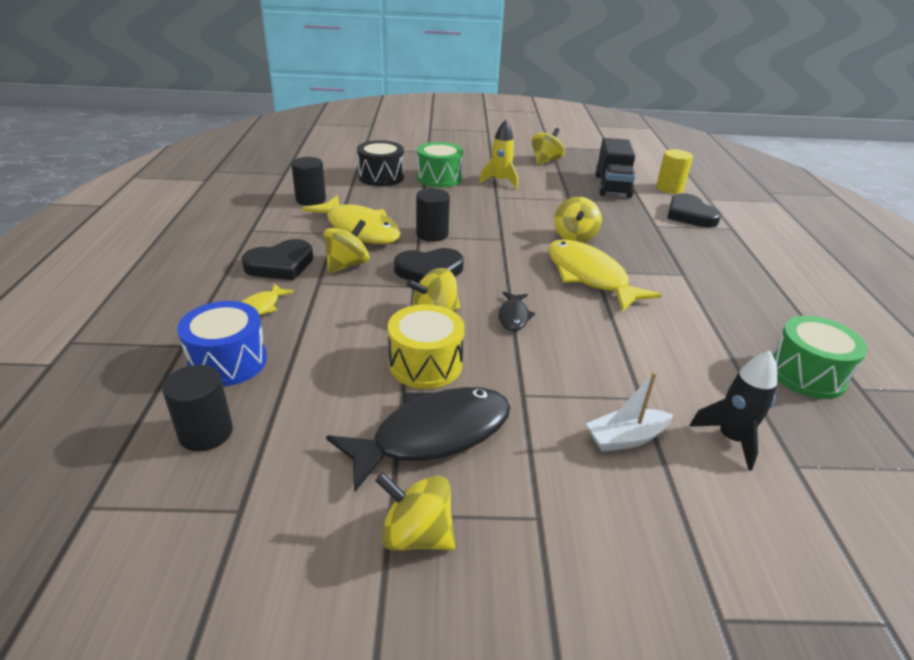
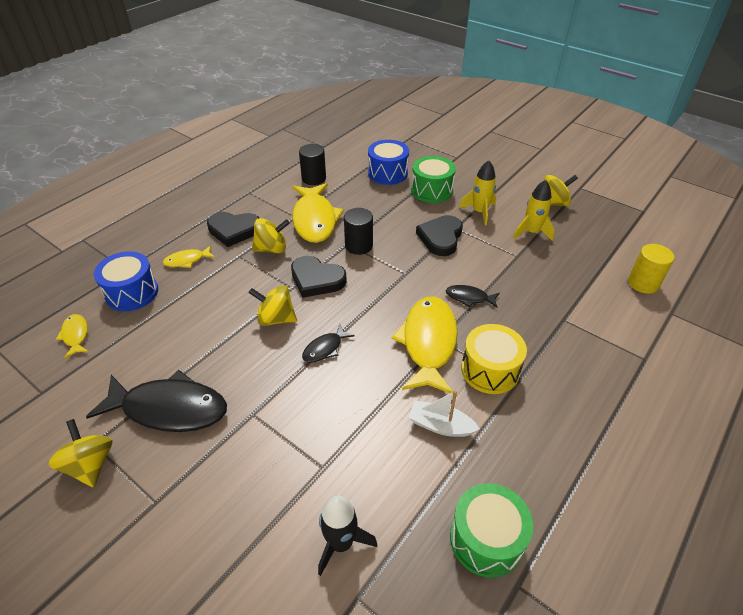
camera: 40 degrees right, 10 degrees up
(206, 433) = (75, 335): black cylinder -> yellow fish
(381, 177) = (388, 173): black drum -> blue drum
(425, 364) = (225, 355): yellow drum -> yellow drum (490, 370)
(557, 182) = (531, 232): none -> yellow rocket
(574, 237) = (469, 298): yellow spinning top -> black fish
(612, 186) = (582, 257): black truck -> none
(626, 438) = (271, 490): white boat -> white boat (440, 425)
(689, 215) = (619, 323): black heart -> black heart (441, 238)

